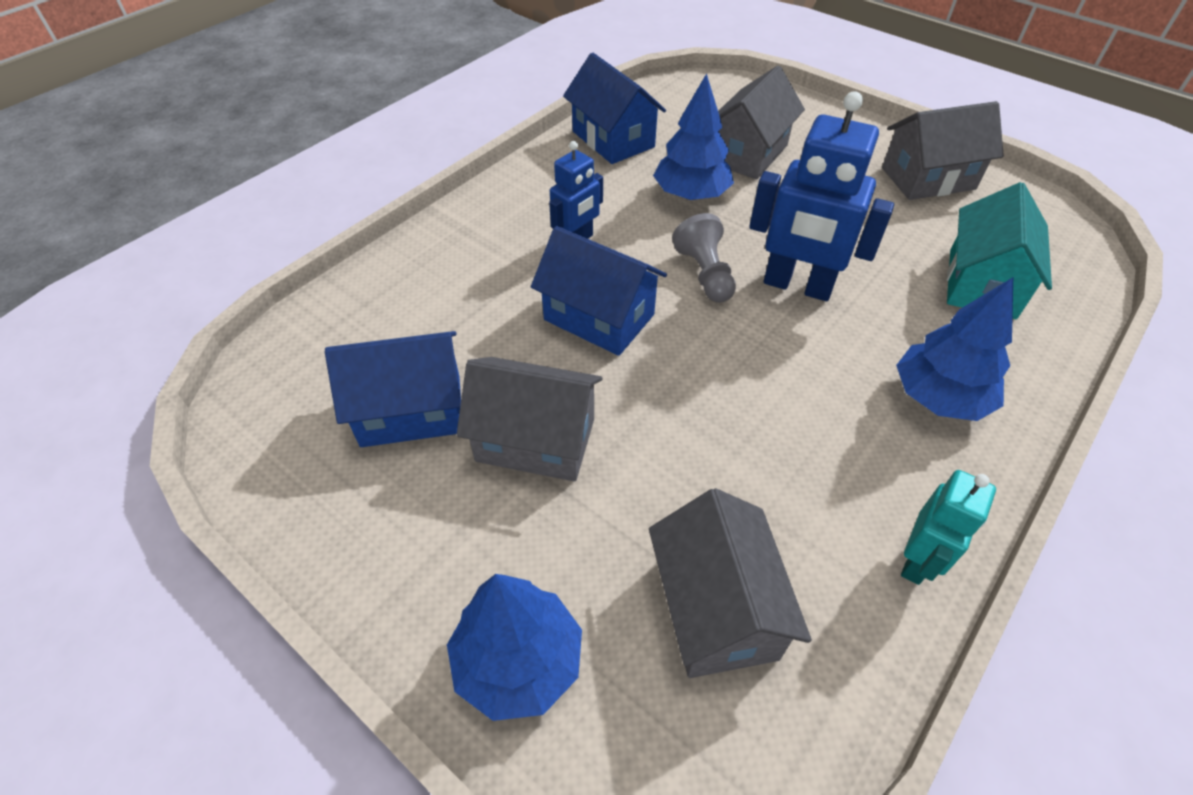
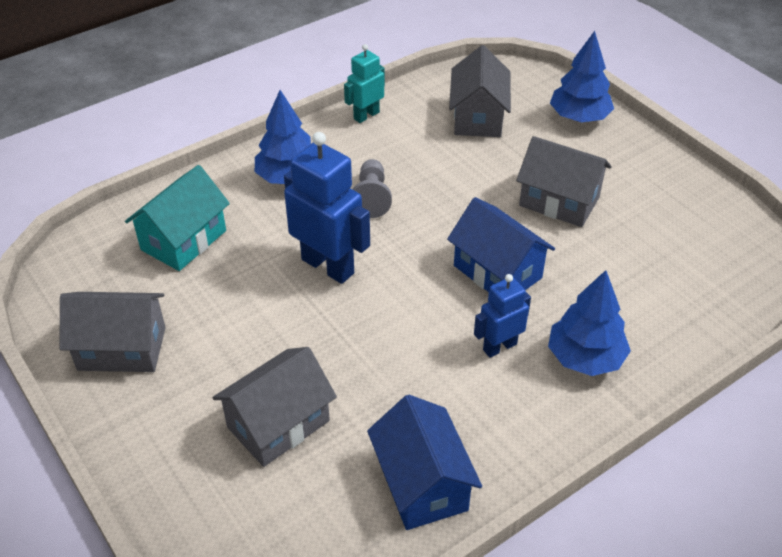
camera: 165 degrees left, 5 degrees down
(411, 410) = (643, 233): blue house -> none
(691, 194) = (368, 379): blue tree -> blue tree (585, 358)
(705, 274) = (397, 291): grey pawn -> grey pawn (371, 198)

